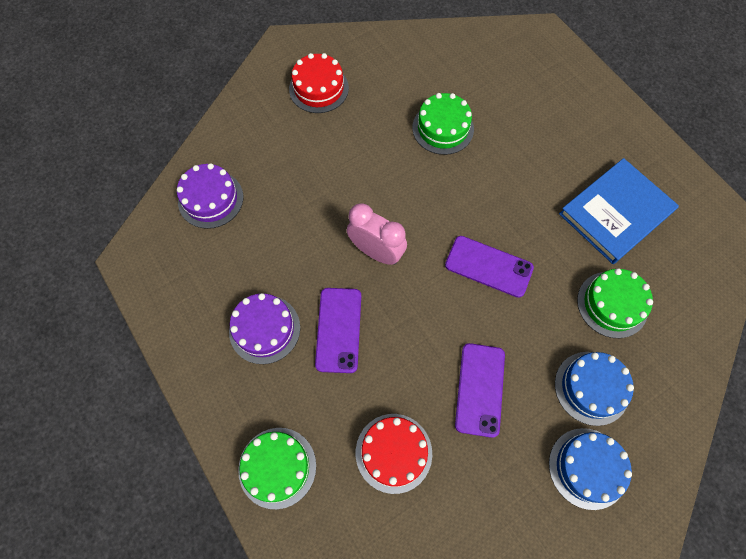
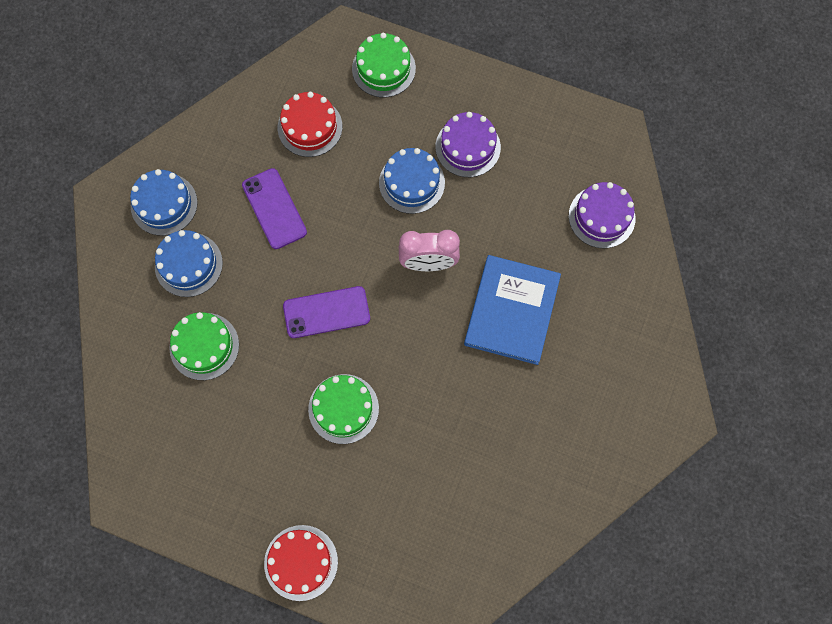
camera: 145 degrees right, 5 degrees up
(319, 88) = (604, 390): red cake -> red cake (301, 562)
(338, 329) = (411, 183): purple phone -> blue cake
(443, 128) = (455, 426): green cake -> green cake (343, 408)
(616, 213) = (242, 441): blue book -> blue book (511, 311)

